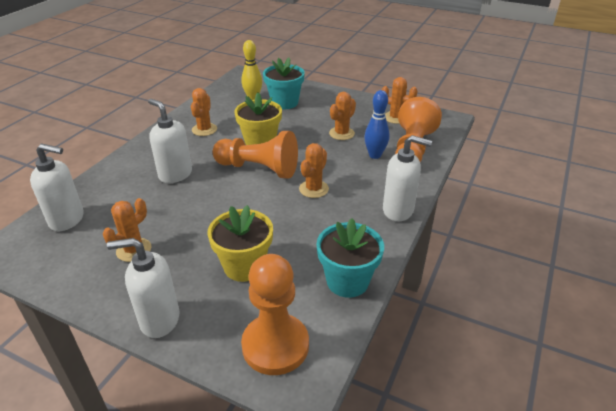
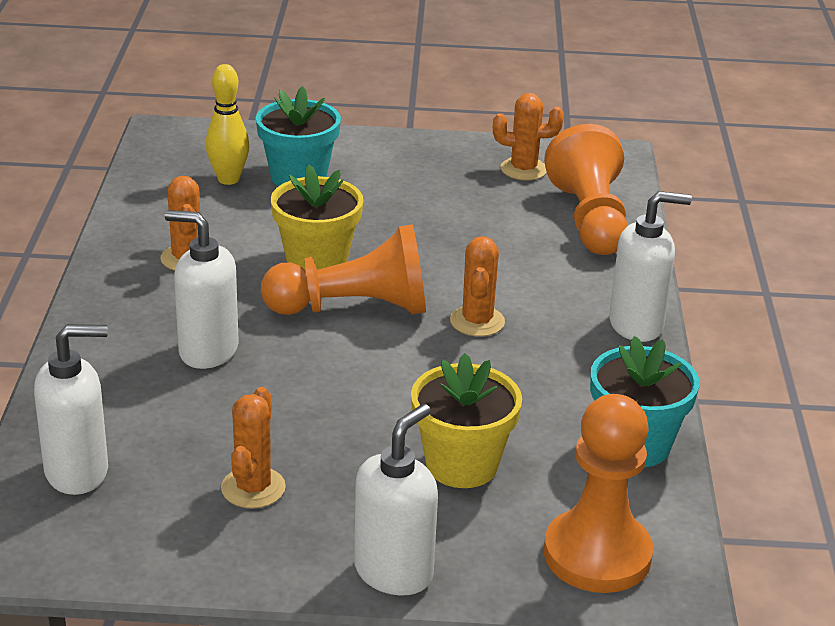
camera: 25 degrees left, 5 degrees down
(159, 320) = (394, 572): white soap dispenser -> white soap dispenser turned 150 degrees clockwise
(341, 133) = (451, 216): orange cactus -> none
(375, 155) = (536, 243): blue bowling pin -> none

